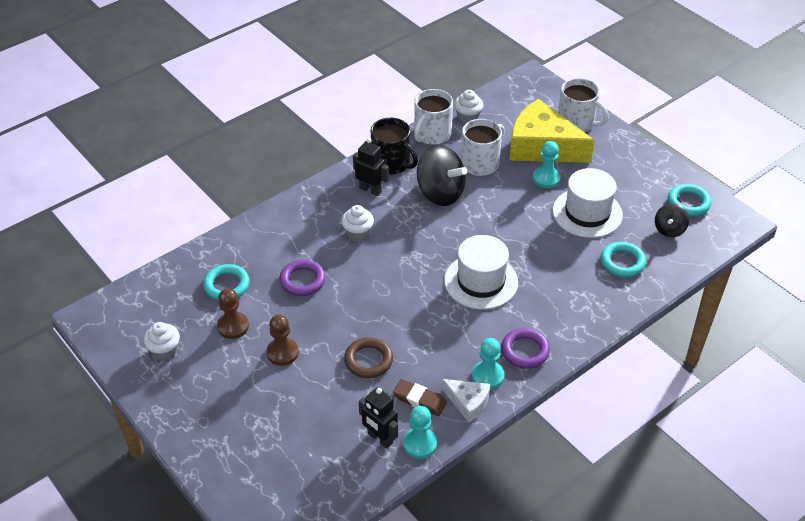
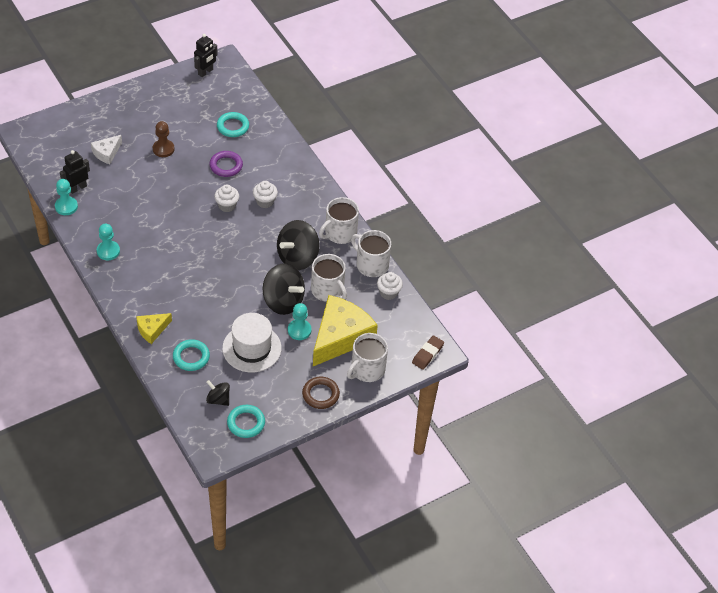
camera: 95 degrees right, 5 degrees up
(165, 351) = (183, 93): white cupcake -> white cupcake (227, 205)
(233, 326) = (194, 127): brown pawn -> none
(368, 360) = (142, 191): brown ring -> brown ring (320, 394)
(370, 190) = (311, 215): black robot -> black robot (205, 72)
(391, 163) = (340, 233): black mug -> white mug
(419, 400) = (101, 212): brown eraser -> brown eraser (427, 354)
(468, 402) = (90, 236): white cheese -> white cheese (107, 153)
(481, 281) = (196, 265): white hat -> none
(510, 197) = (283, 301): none -> black spinning top
(525, 351) = (123, 276): purple ring -> none
(598, 305) = (152, 330): none -> yellow cheese

